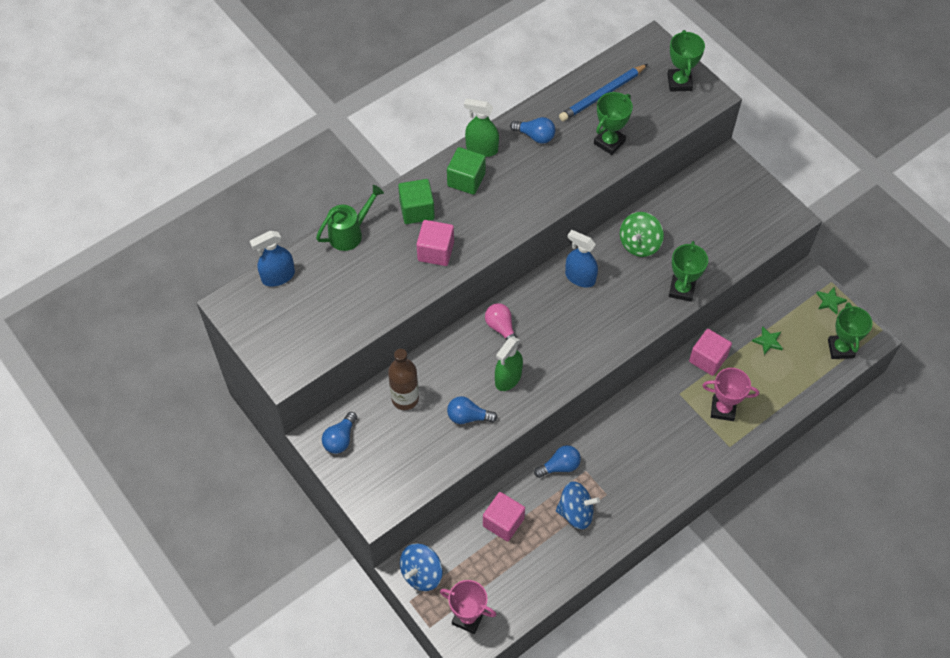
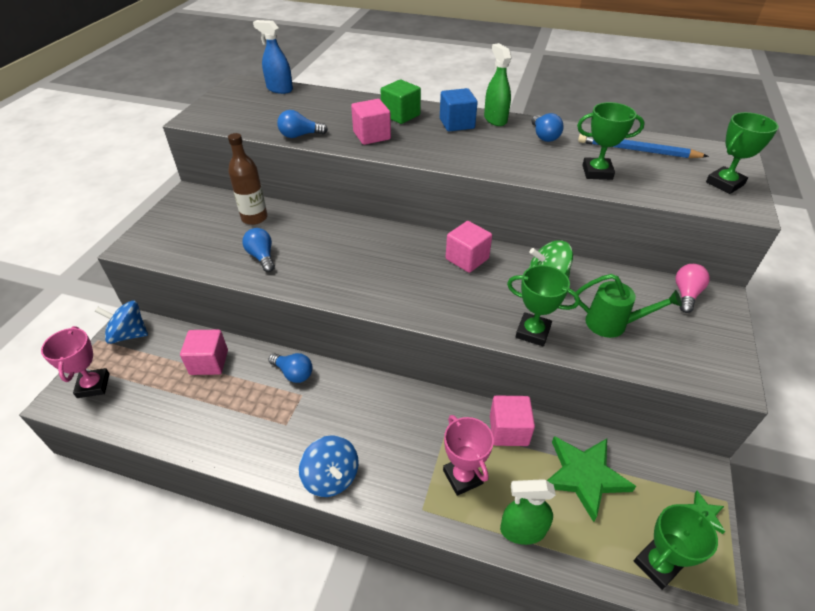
camera: 55 degrees right, 15 degrees down
(340, 439) = (193, 204): blue light bulb -> blue light bulb (300, 135)
(350, 233) = (347, 99): green watering can -> green watering can (612, 324)
(466, 180) = (457, 124): green cube -> blue cube
(501, 328) = (368, 237): pink light bulb -> pink light bulb (686, 294)
(508, 378) = (320, 262): green spray bottle -> green spray bottle (522, 530)
(576, 512) = (250, 410): blue spinning top -> blue spinning top (331, 477)
(580, 277) = (467, 259): blue spray bottle -> pink cube
(682, 289) = (533, 332): green trophy -> green trophy turned 45 degrees clockwise
(767, 341) = (584, 476): green star -> green star, size x2.13

